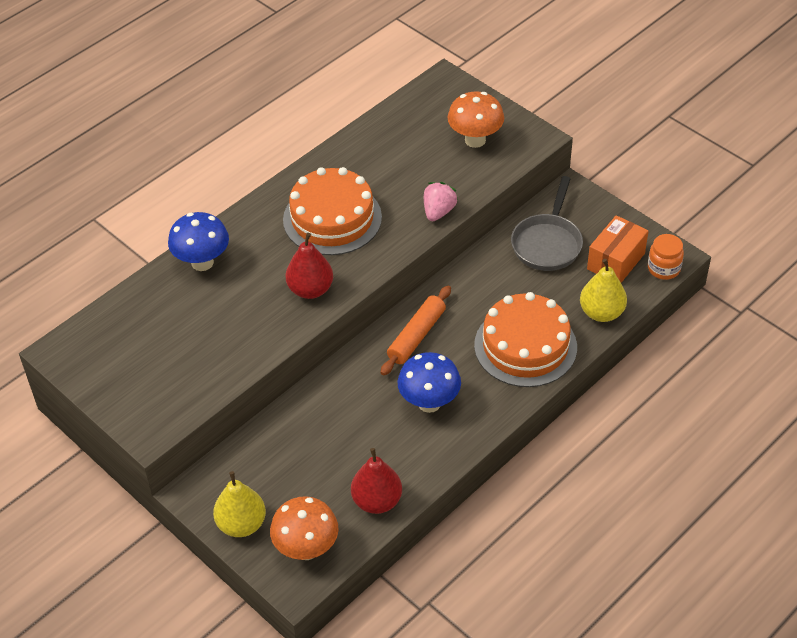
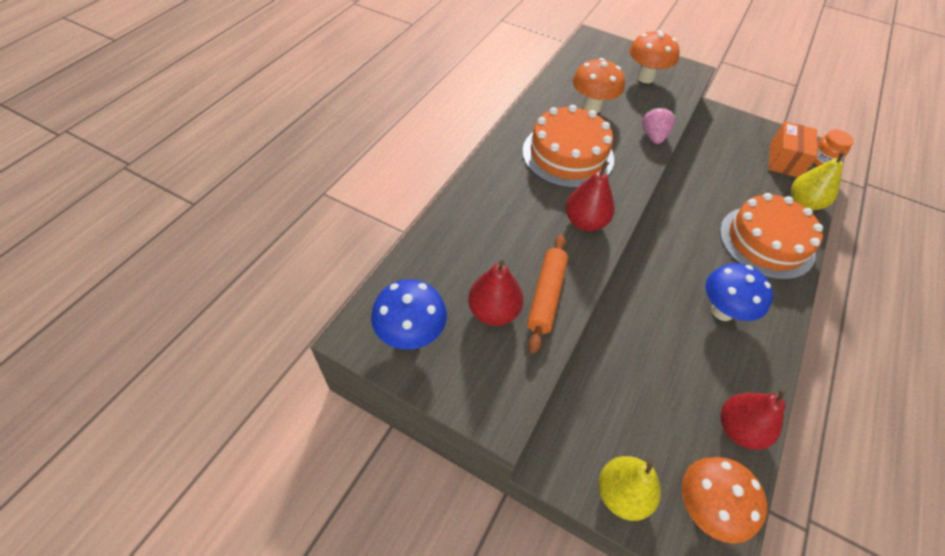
camera: 20 degrees left, 5 degrees up
(182, 353) = (493, 311): none -> red pear
(202, 262) = (469, 213): blue mushroom -> blue mushroom (411, 335)
(390, 168) = (592, 107): none -> orange mushroom
(416, 336) = (673, 249): orange rolling pin -> orange rolling pin (546, 296)
(547, 243) = (725, 154): grey pan -> none

